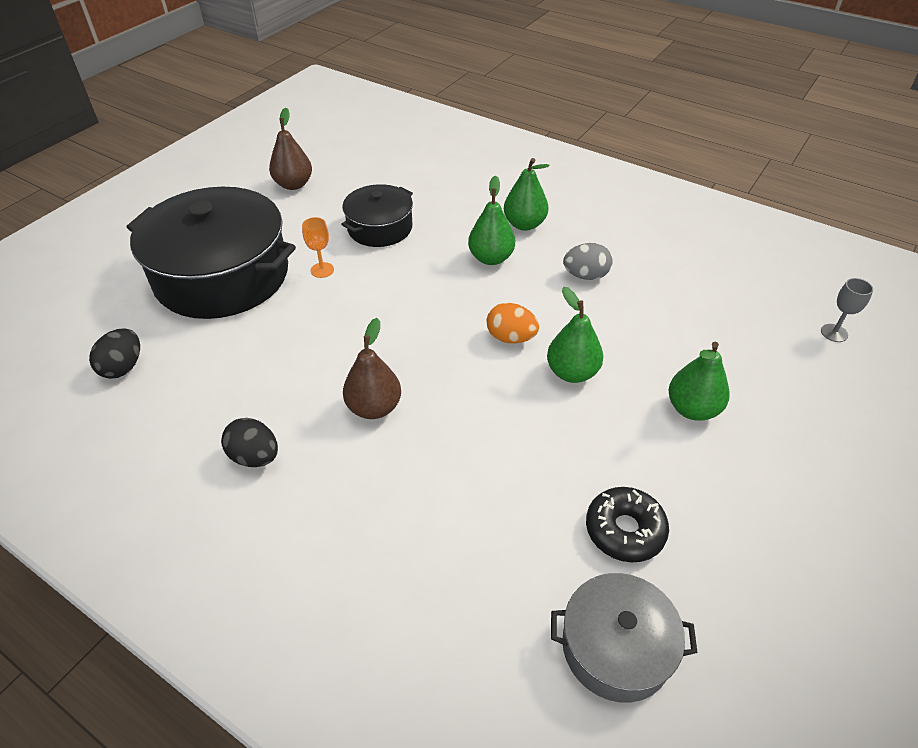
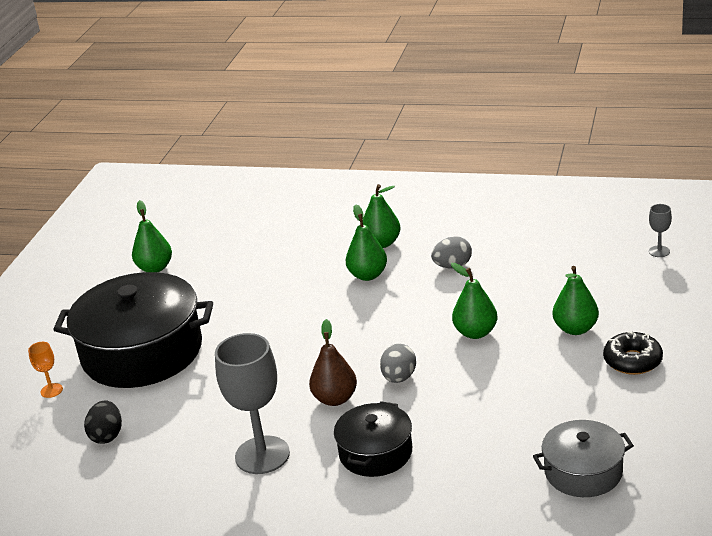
camera: 15 degrees left, 15 degrees down
(255, 457) = (262, 455): black egg -> grey goblet
(293, 184) = (155, 268): brown pear -> green pear
(322, 270) = (228, 323): orange goblet -> orange goblet (51, 390)
(380, 228) = (258, 279): black pot -> black pot (375, 453)
(457, 404) = (399, 378): none -> grey egg
(511, 338) = (416, 324): orange egg -> none
(624, 530) = (560, 412): black donut -> black donut (632, 361)

